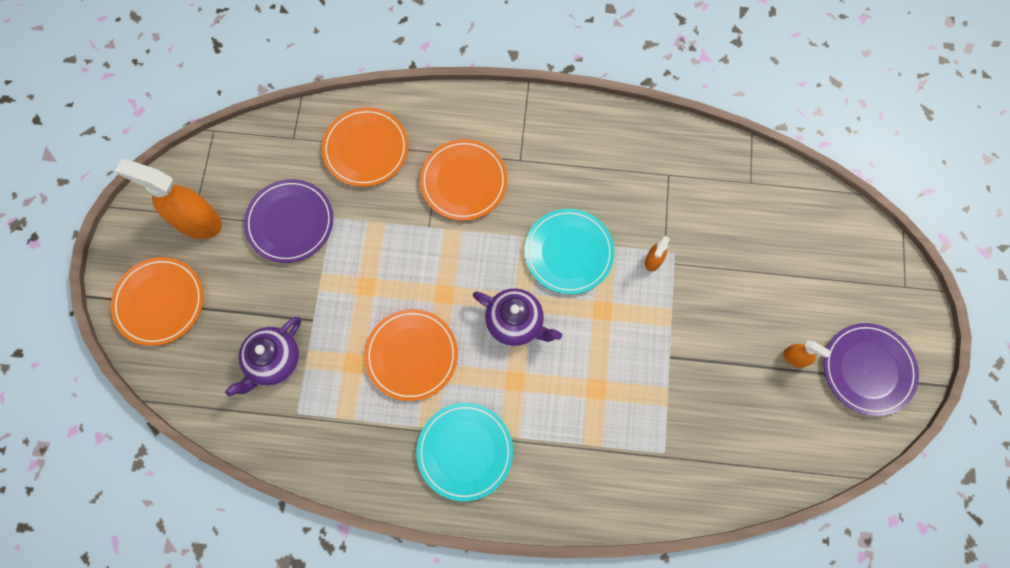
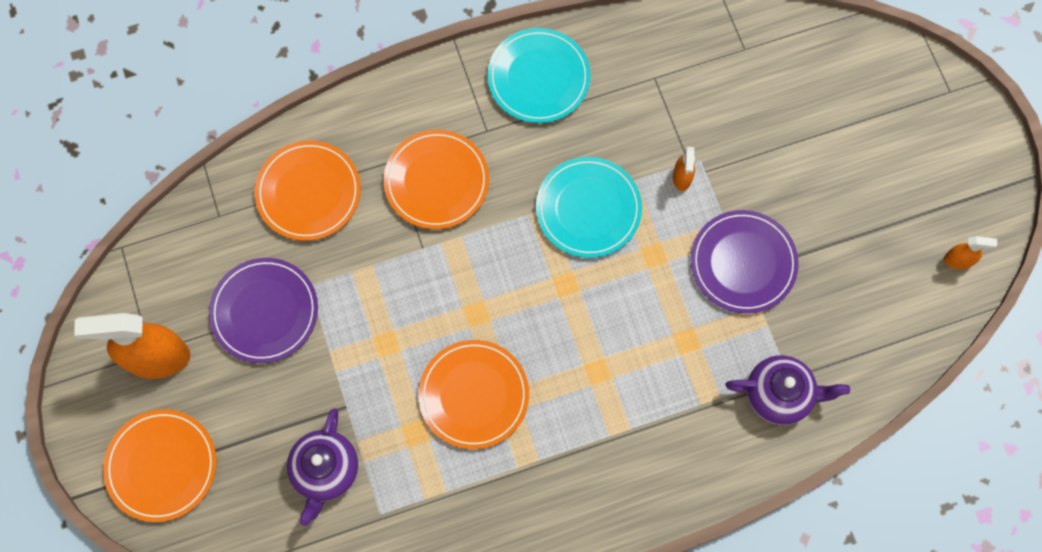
camera: 25 degrees left, 0 degrees up
(465, 451) = (581, 469): turquoise plate -> turquoise plate (538, 78)
(515, 323) = (568, 309): purple teapot -> purple teapot (779, 395)
(795, 358) = (873, 215): orange spray bottle -> orange spray bottle (958, 260)
(868, 370) = (951, 194): purple plate -> purple plate (743, 263)

